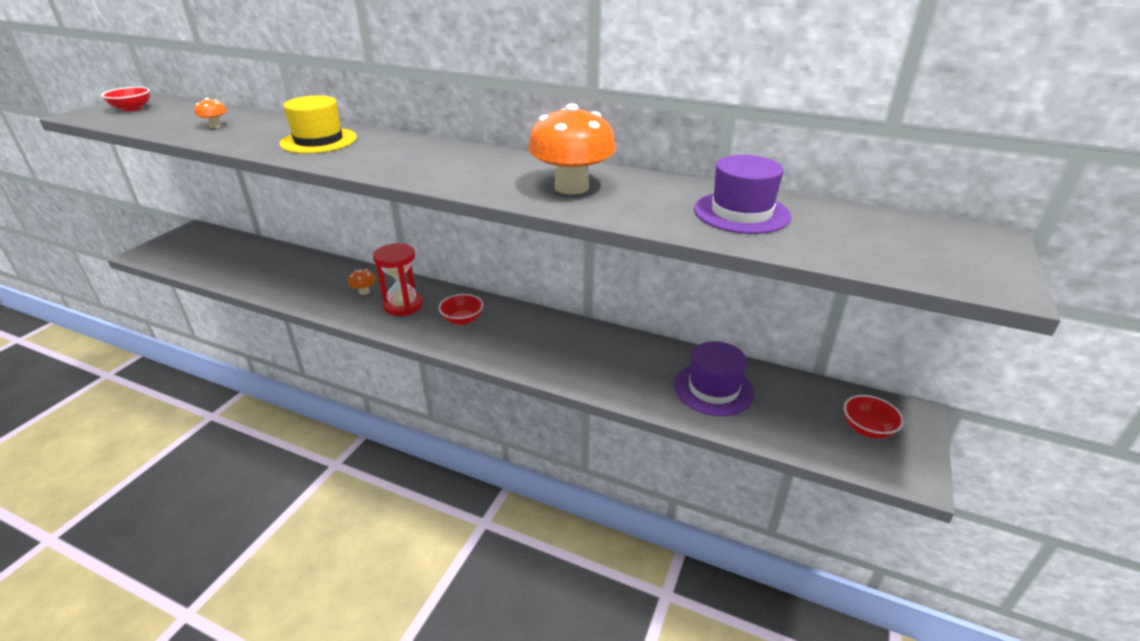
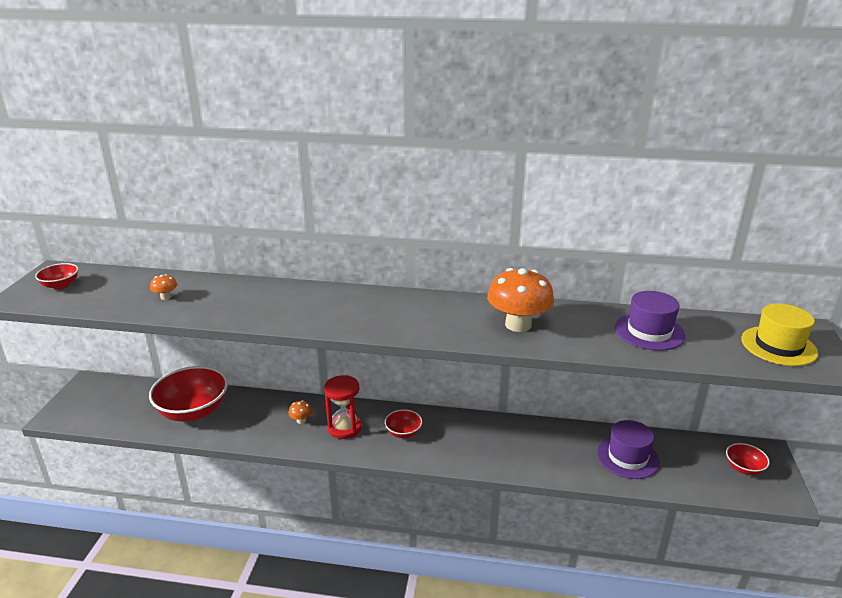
camera: 15 degrees left, 5 degrees down
(267, 268) = (193, 411): none -> red bowl
(319, 141) = (277, 302): yellow hat -> yellow hat (778, 346)

